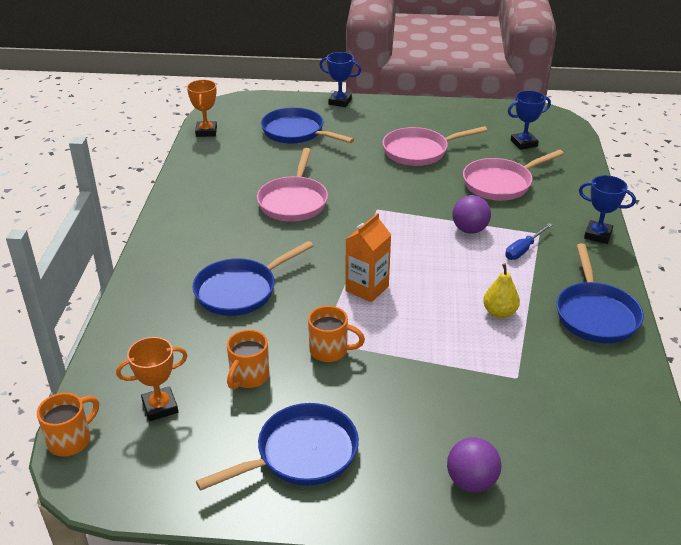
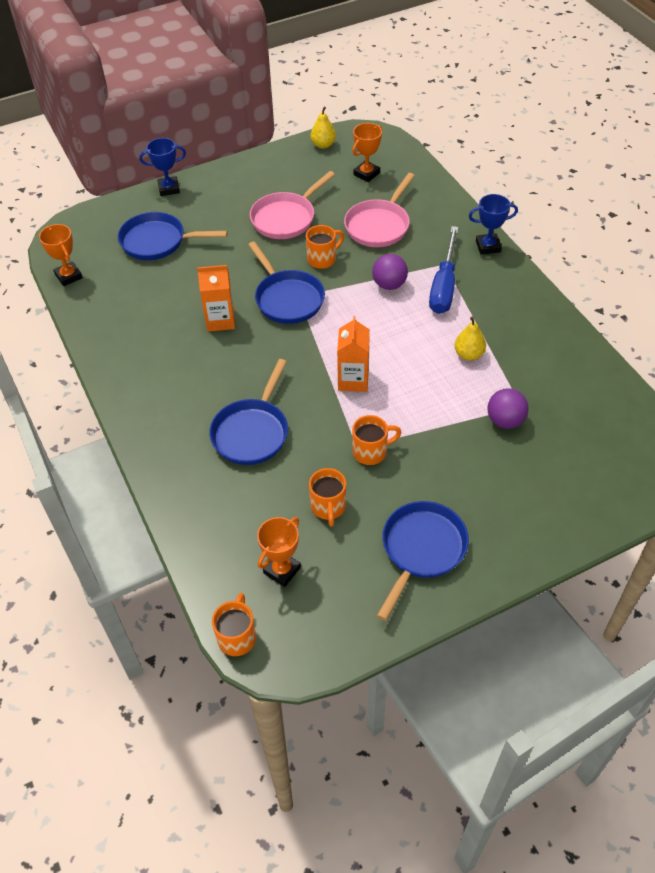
camera: 30 degrees left, 15 degrees up
(293, 201) = (220, 320): pink pan -> orange carton
(424, 190) = (322, 259): none -> orange mug
(471, 481) = (551, 506): purple ball -> purple ball (505, 420)
(502, 112) = (323, 145): none -> yellow pear
(523, 143) = (366, 174): blue trophy -> orange trophy
(523, 249) = (444, 286): blue screwdriver -> blue screwdriver, size x1.80
(595, 314) = (535, 323): blue pan -> blue pan (287, 298)

